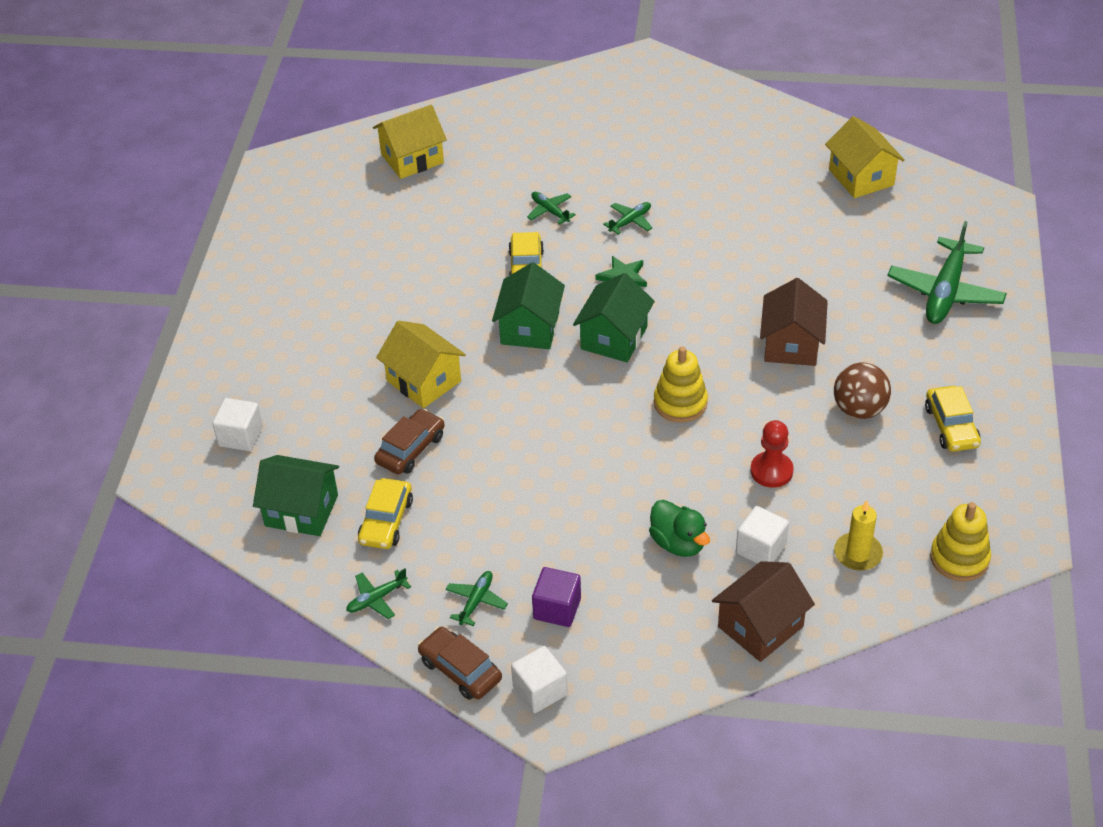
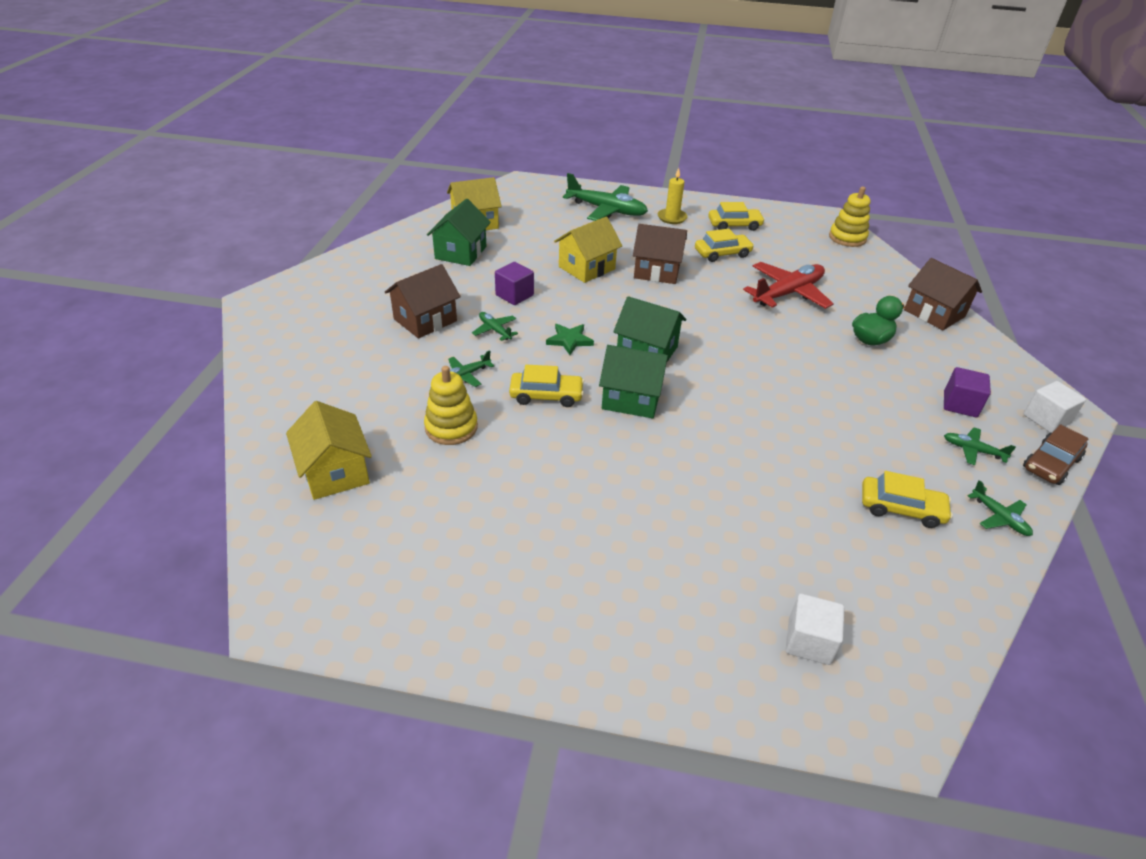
camera: 90 degrees left, 5 degrees down
(301, 510) = (908, 578): green house -> green house (461, 252)
(411, 449) = (802, 487): brown car -> none
(424, 381) = (706, 474): yellow house -> yellow house (587, 268)
(638, 171) = (425, 320): none -> brown house
(680, 403) = (723, 325): yellow stacking toy -> yellow stacking toy (451, 427)
(702, 228) = (514, 295): none -> purple cube
(761, 549) = (863, 305): white cube -> none
(771, 471) = (788, 293): red pawn -> red plane
(858, 553) = (855, 270): yellow candle -> yellow candle (672, 218)
(859, 409) = (722, 253): brown ball -> yellow car

